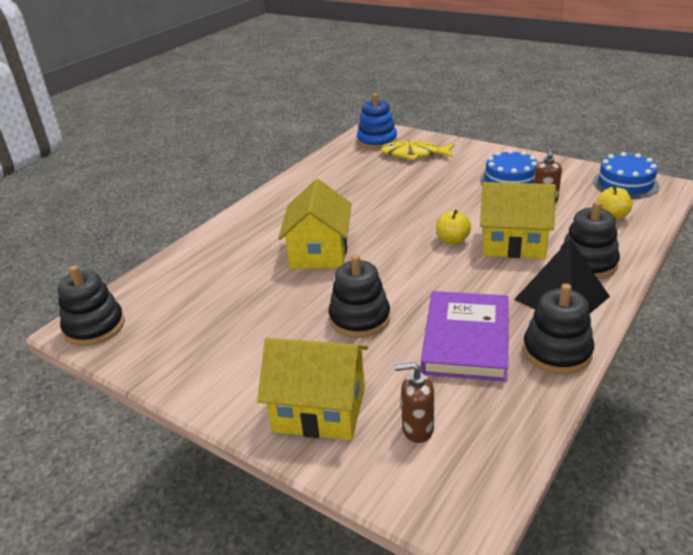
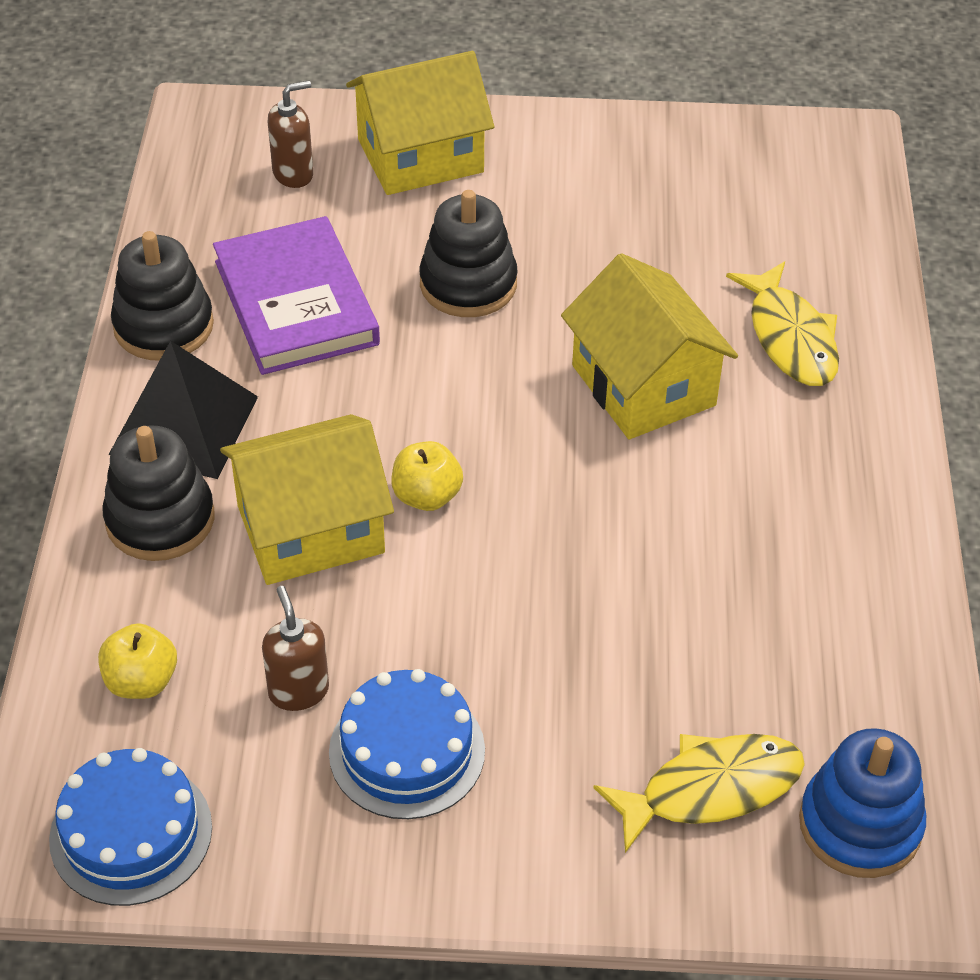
camera: 145 degrees right, 15 degrees up
(94, 327) = (823, 148): black stacking toy -> none
(235, 251) = (790, 337): none -> yellow fish

